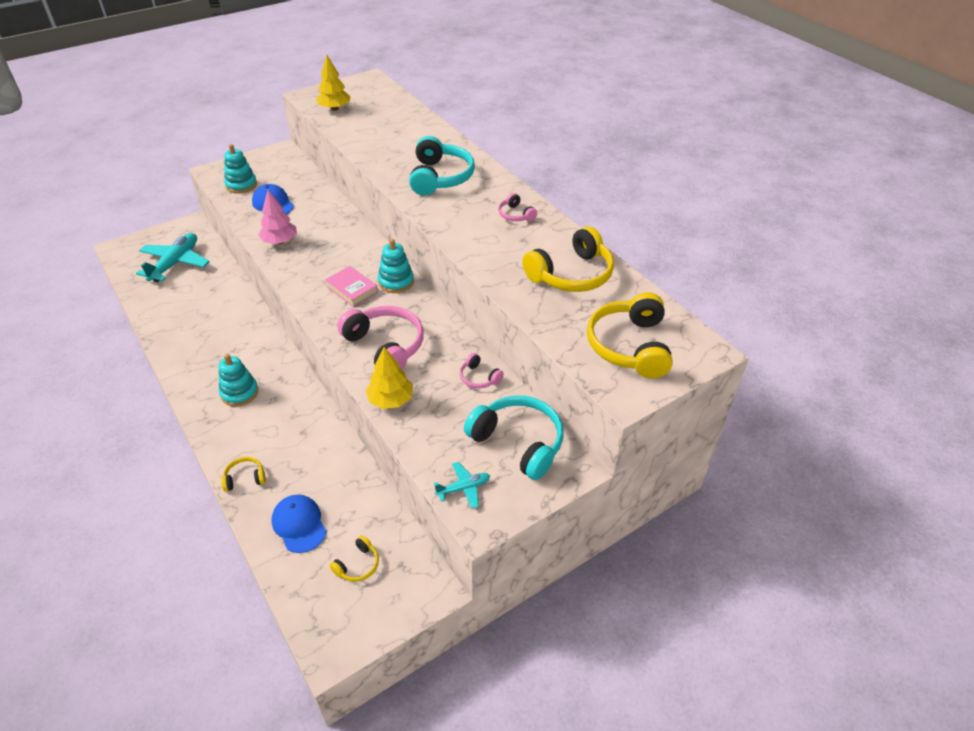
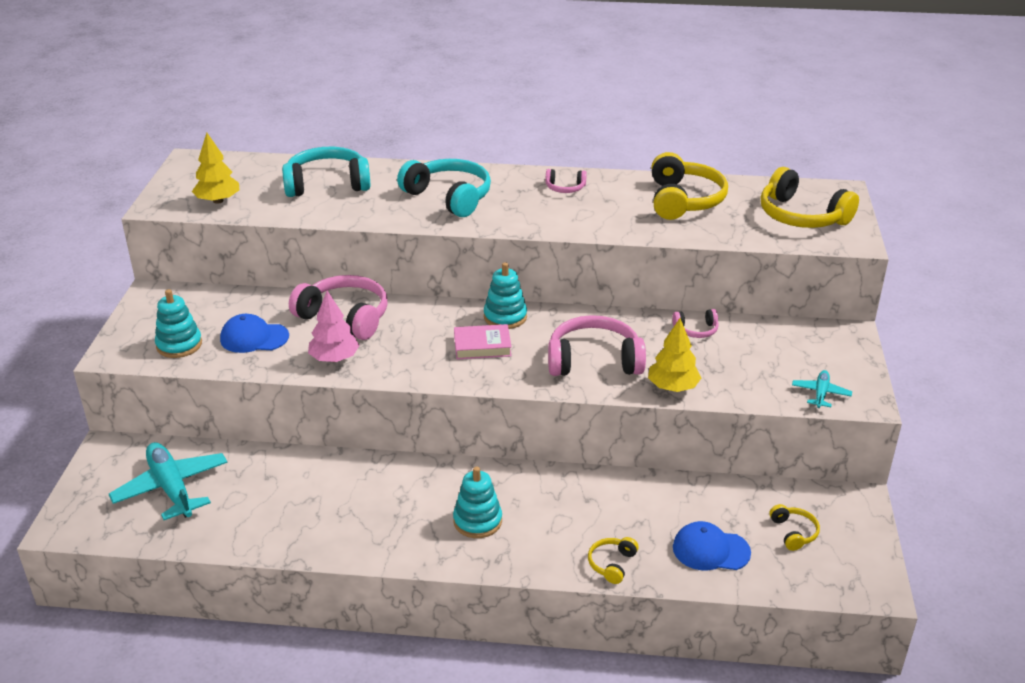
camera: 50 degrees left, 10 degrees down
(327, 222) = (345, 317): none -> pink headphones
(518, 442) = (795, 345): turquoise headphones -> turquoise headphones (327, 184)

